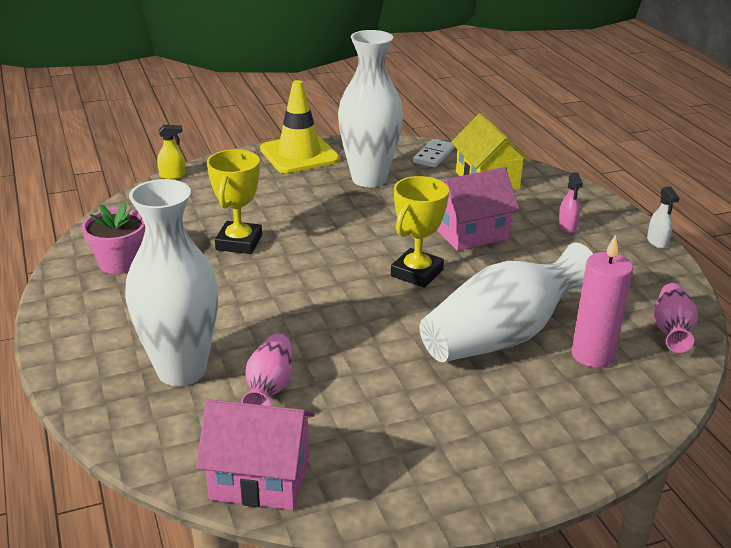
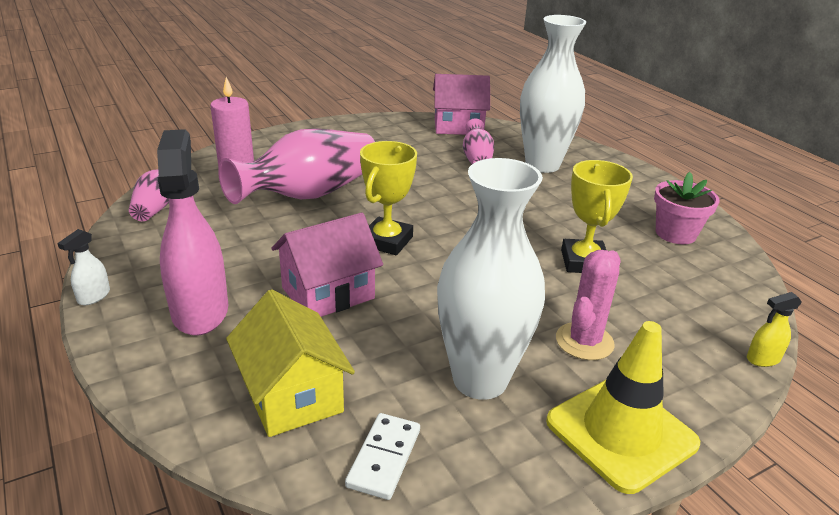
camera: 170 degrees right, 0 degrees up
(286, 192) = (584, 341): none -> pink cactus
(503, 336) = (309, 194): white vase -> pink vase
(567, 227) = (200, 311): pink spray bottle -> pink spray bottle, size x2.35
(657, 242) = (93, 296): white spray bottle -> white spray bottle turned 135 degrees counterclockwise

